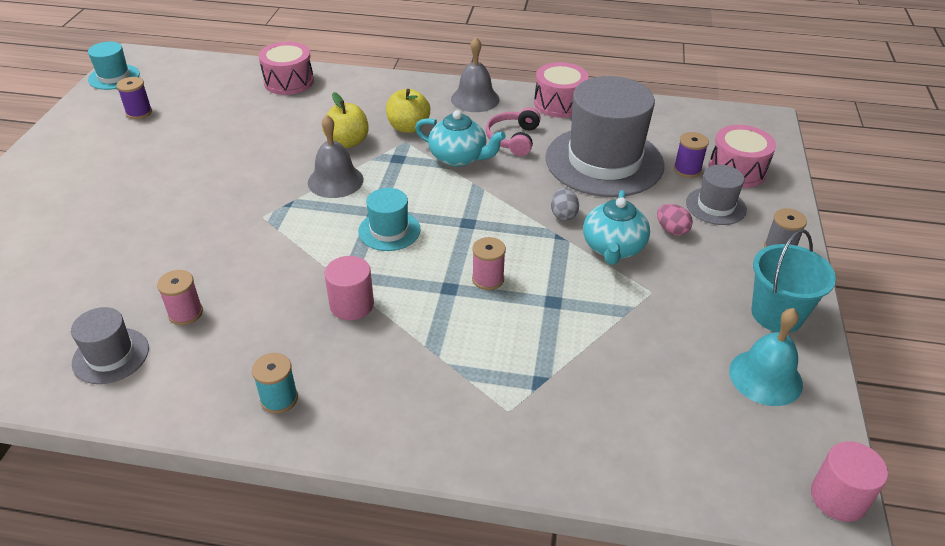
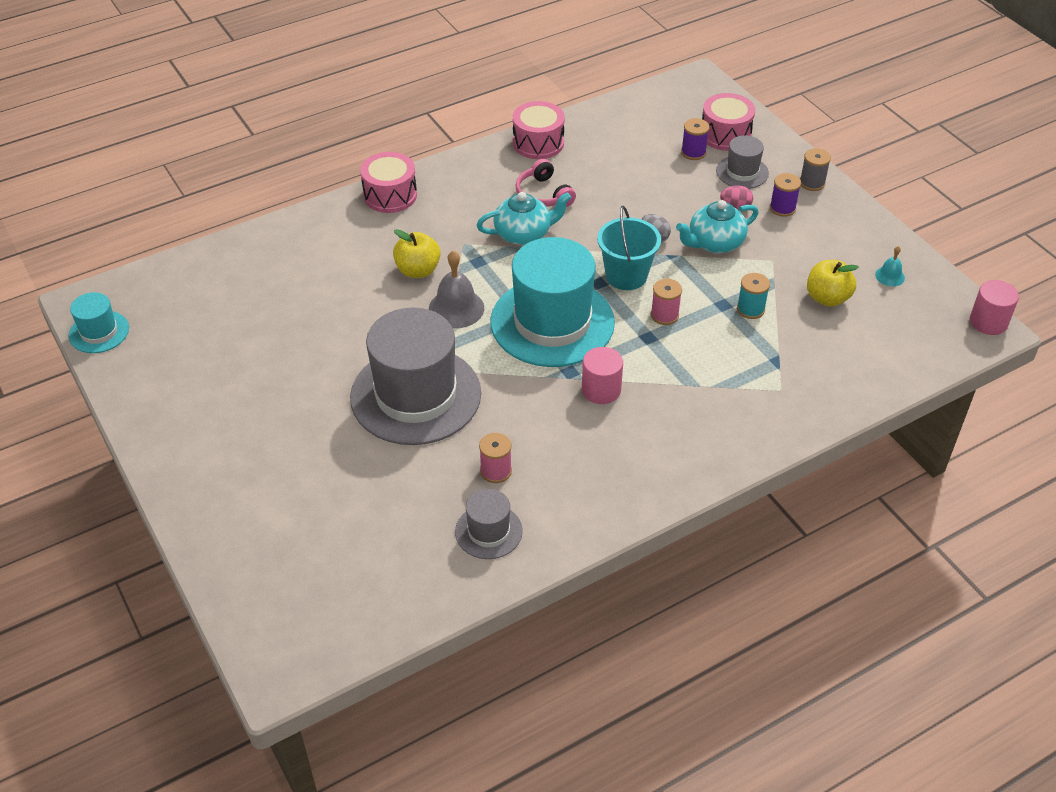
camera: 40 degrees left, 5 degrees up
(139, 112) = (187, 350): purple spool -> purple spool (782, 208)
(279, 399) = (640, 477): turquoise spool -> turquoise spool (750, 309)
(289, 82) = (282, 244): pink drum -> pink drum (390, 195)
(389, 230) = (552, 322): turquoise hat -> turquoise hat, size x2.12
(408, 127) = (449, 230): yellow apple -> yellow apple (827, 298)
(475, 99) = (467, 174): grey bell -> none
(604, 161) = (631, 177): grey hat -> grey hat (416, 395)
(613, 248) = (715, 243): turquoise teapot -> turquoise teapot turned 90 degrees clockwise
(765, 377) = (890, 276): turquoise bell -> turquoise bell, size x0.53
(777, 314) = (855, 231): turquoise bucket -> turquoise bucket (626, 276)

